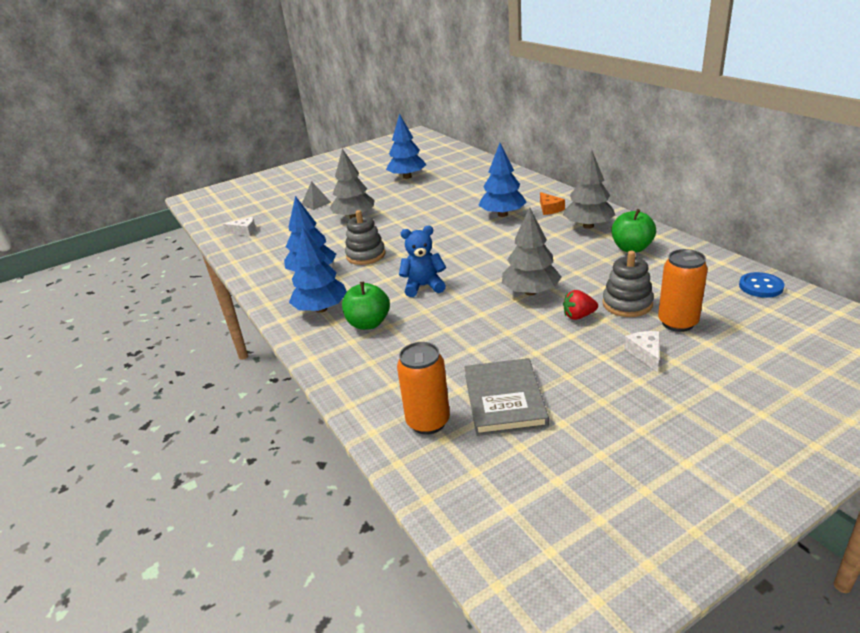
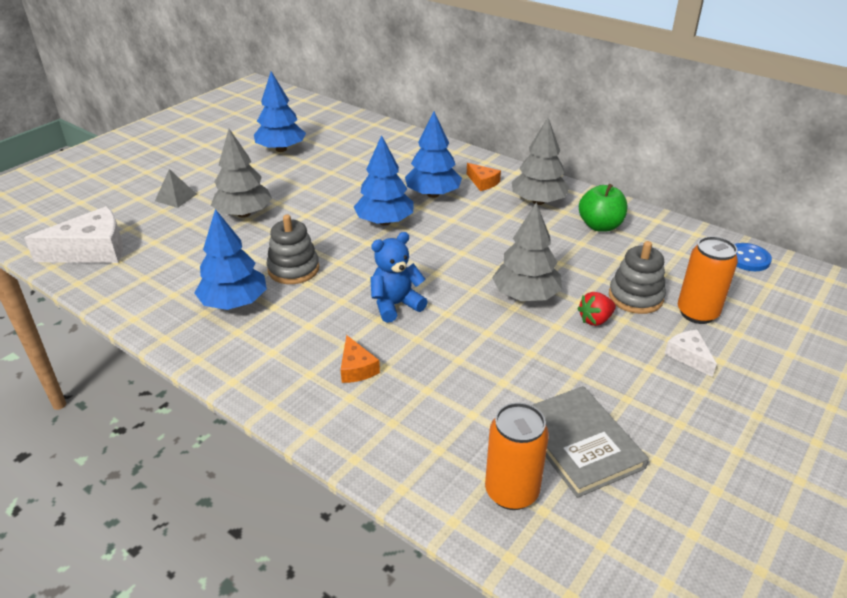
camera: 25 degrees left, 5 degrees up
(244, 231) = (92, 250): white cheese -> white cheese, size x1.98
(321, 309) = (279, 356): blue tree -> blue tree (384, 222)
(368, 323) = (356, 368): green apple -> orange cheese

